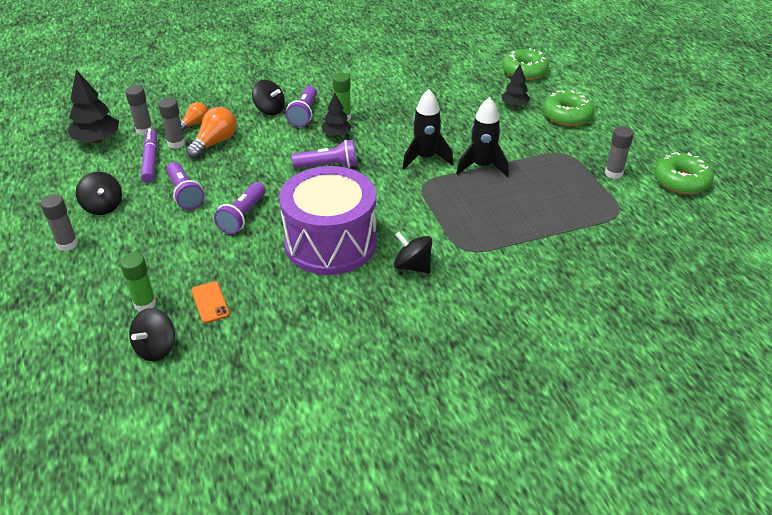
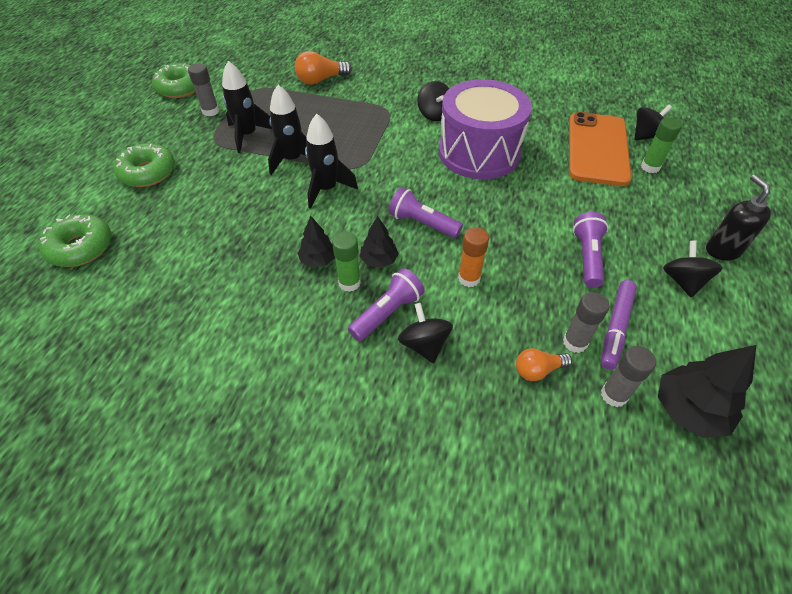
camera: 145 degrees left, 10 degrees up
(67, 244) = (722, 250): grey glue stick -> black soap dispenser
(210, 302) = (597, 149): orange phone -> orange phone, size x2.50
(214, 143) = (525, 318): orange light bulb -> orange light bulb (321, 80)
(243, 216) = (539, 206): purple flashlight -> none
(266, 148) = (469, 278): none -> orange glue stick
(514, 105) = (167, 207): black tree -> black tree (318, 260)
(547, 168) = (248, 135): none -> black rocket

